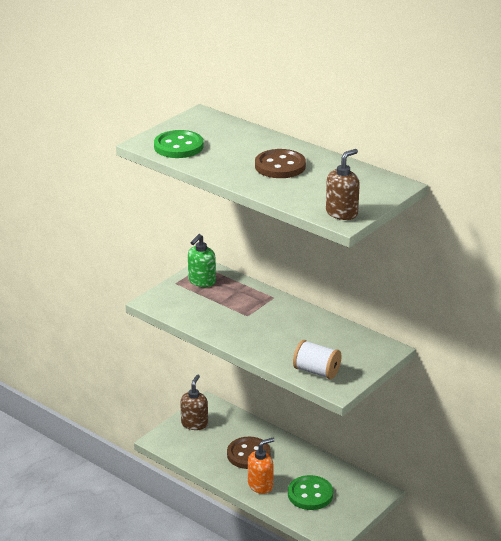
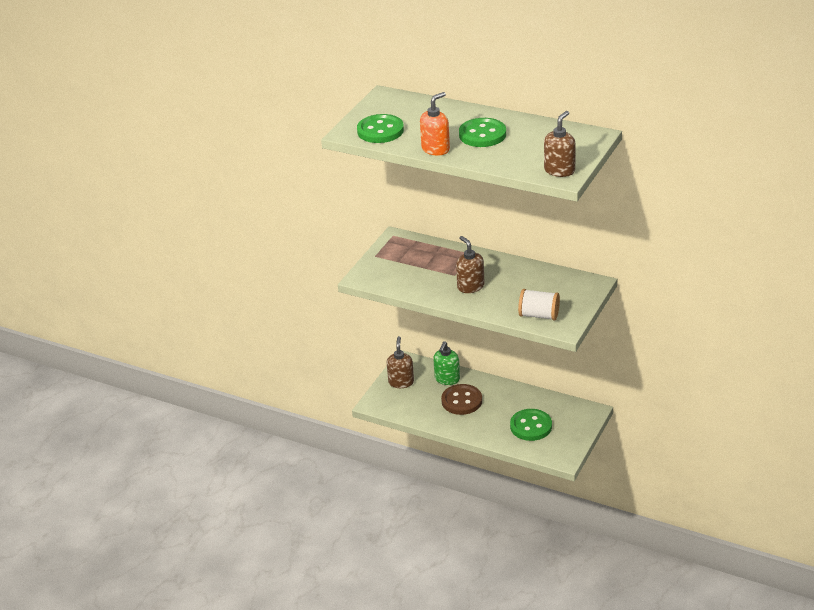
camera: 10 degrees left, 5 degrees up
(201, 281) = (398, 250): green soap dispenser -> green soap dispenser (447, 379)
(258, 330) = (470, 286): none -> brown soap dispenser
(260, 485) = (483, 427): orange soap dispenser -> orange soap dispenser (436, 149)
(280, 166) = (482, 134): brown button -> green button

